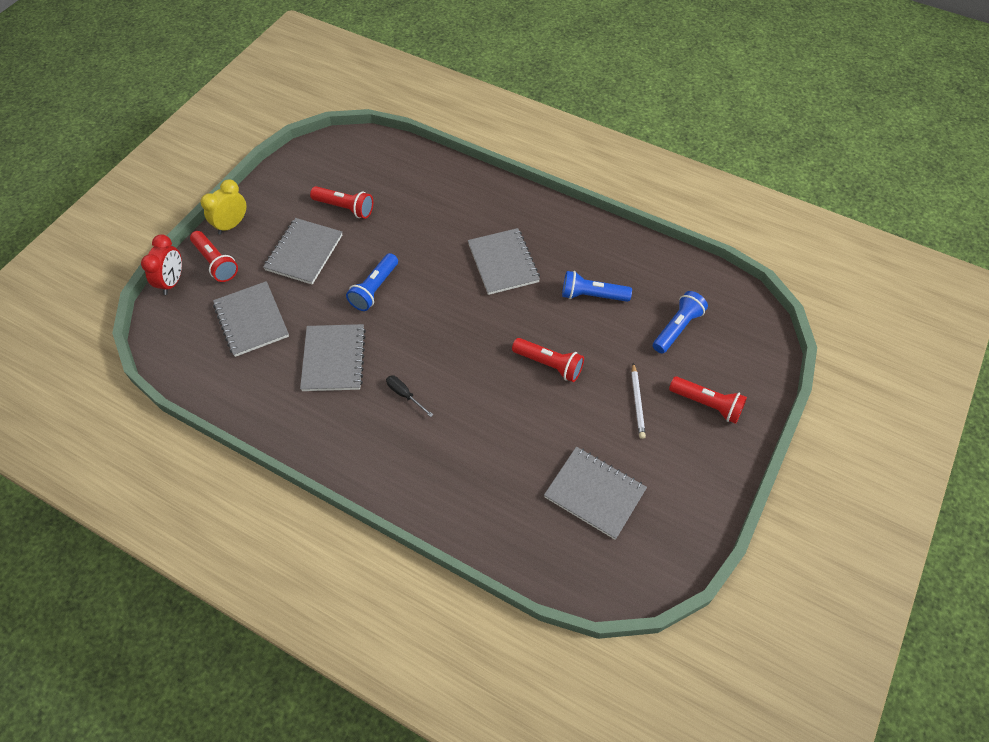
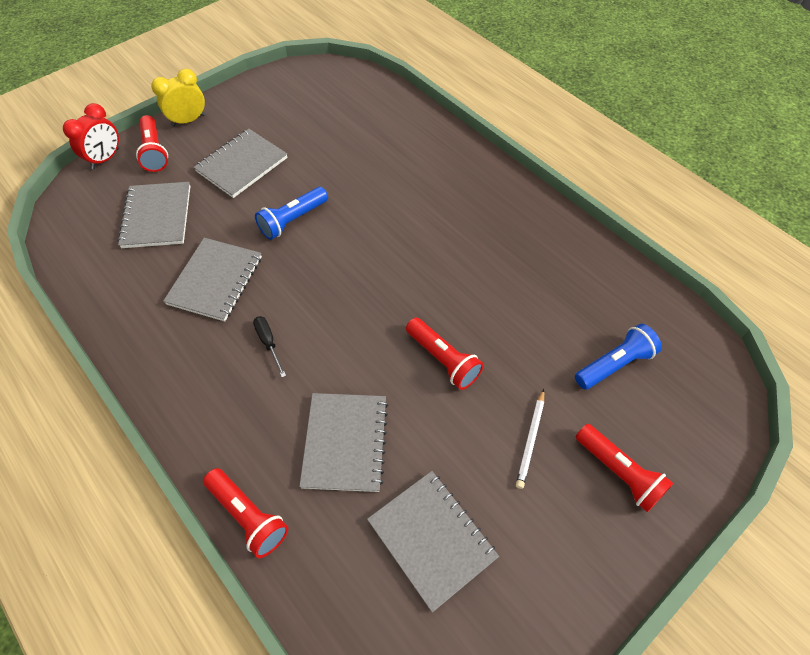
camera: 20 degrees right, 0 degrees up
(345, 208) = (303, 132): red flashlight -> red flashlight (248, 516)
(503, 263) = (440, 231): grey notebook -> grey notebook (345, 442)
(592, 295) = (526, 295): blue flashlight -> none

